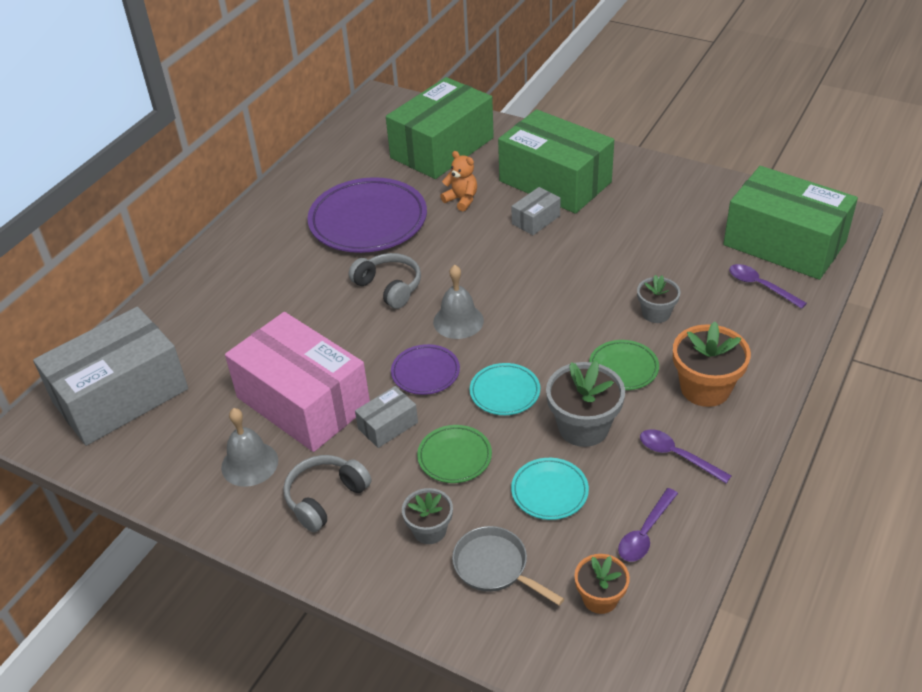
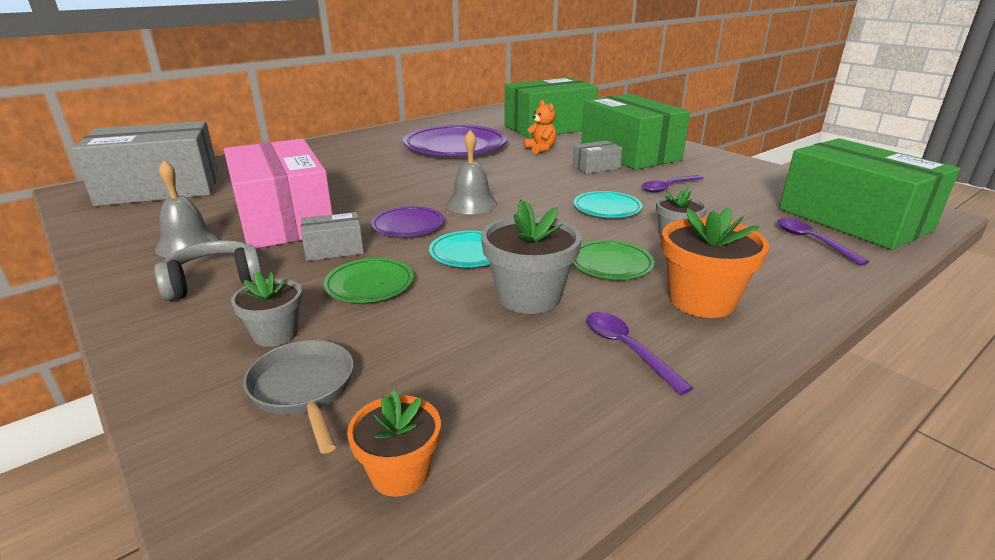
camera: 20 degrees right, 15 degrees down
(389, 287) = (433, 177): grey headphones -> none
(549, 491) = (440, 339): turquoise plate -> turquoise plate (607, 208)
(645, 533) = (526, 415): purple spoon -> purple spoon (668, 187)

